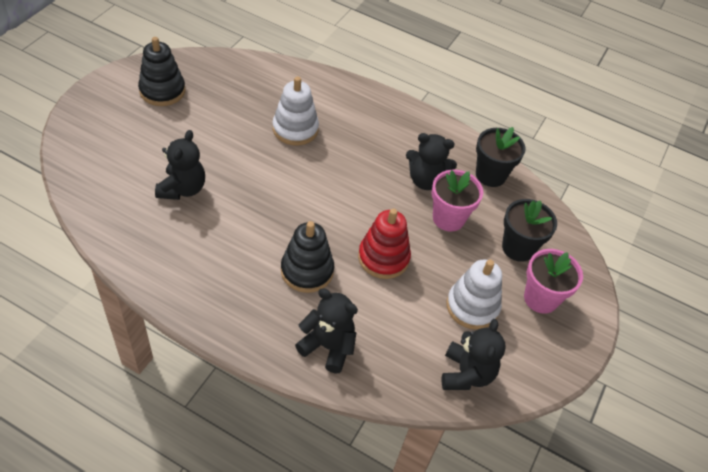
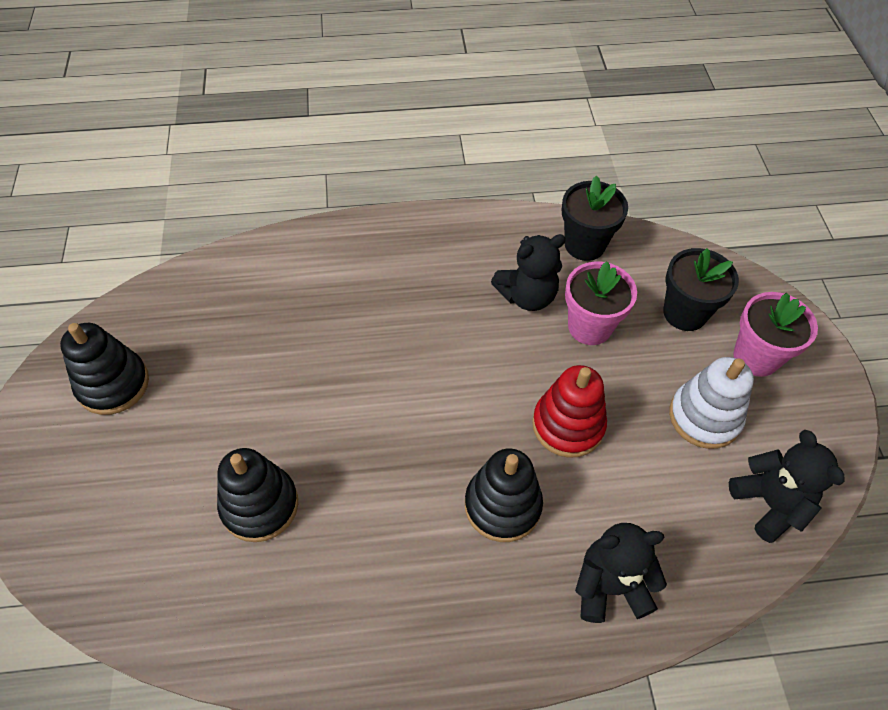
camera: 30 degrees left, 5 degrees up
(182, 189) = (260, 505): black teddy bear -> black stacking toy
(295, 129) = (328, 327): white stacking toy -> none

